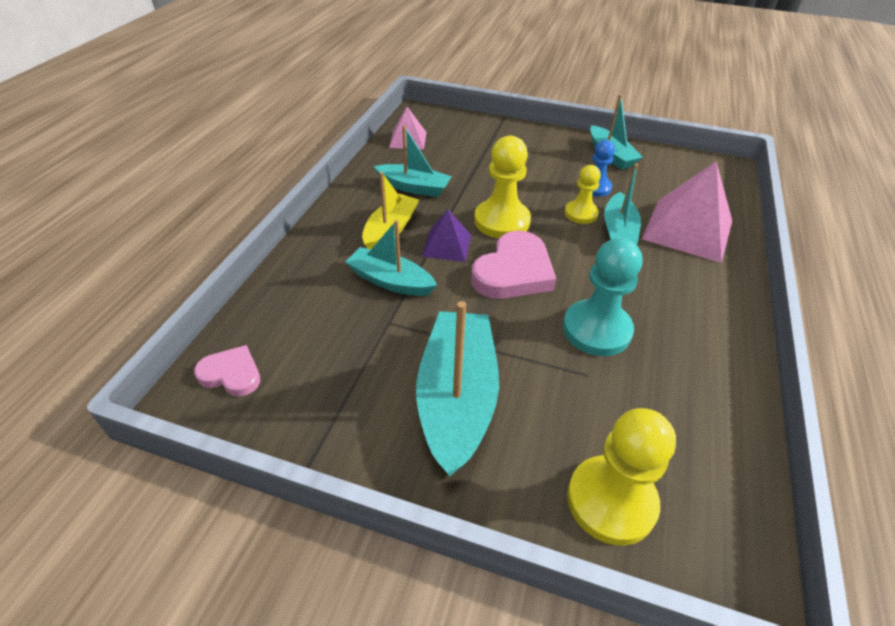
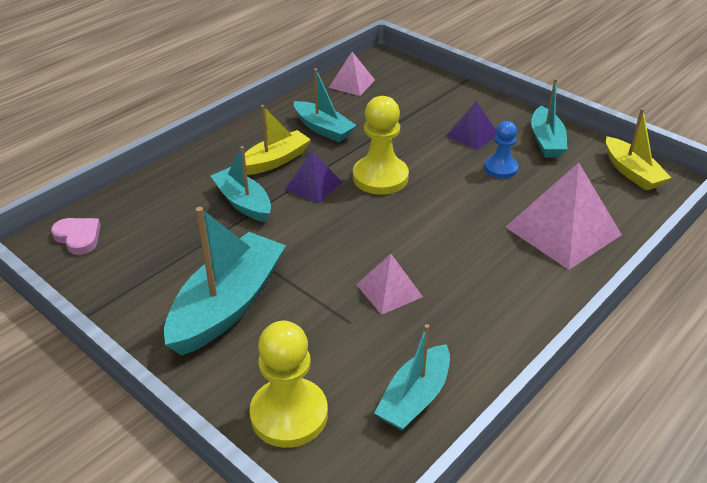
camera: 25 degrees right, 5 degrees down
(513, 272) = (355, 223): pink heart -> none
(548, 163) = (472, 135): none -> purple pyramid
(581, 213) = (463, 189): yellow pawn -> none
(596, 330) = (389, 290): turquoise pawn -> pink pyramid
(618, 231) = (487, 214): turquoise boat -> turquoise boat (415, 398)
(694, 166) = (632, 172): none -> yellow boat

